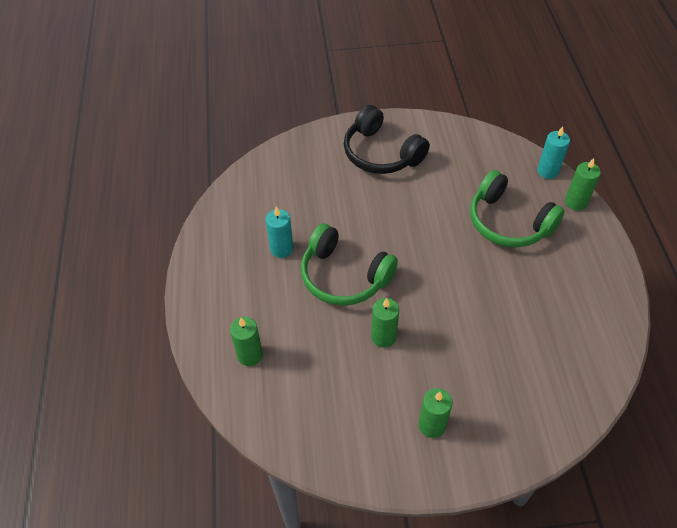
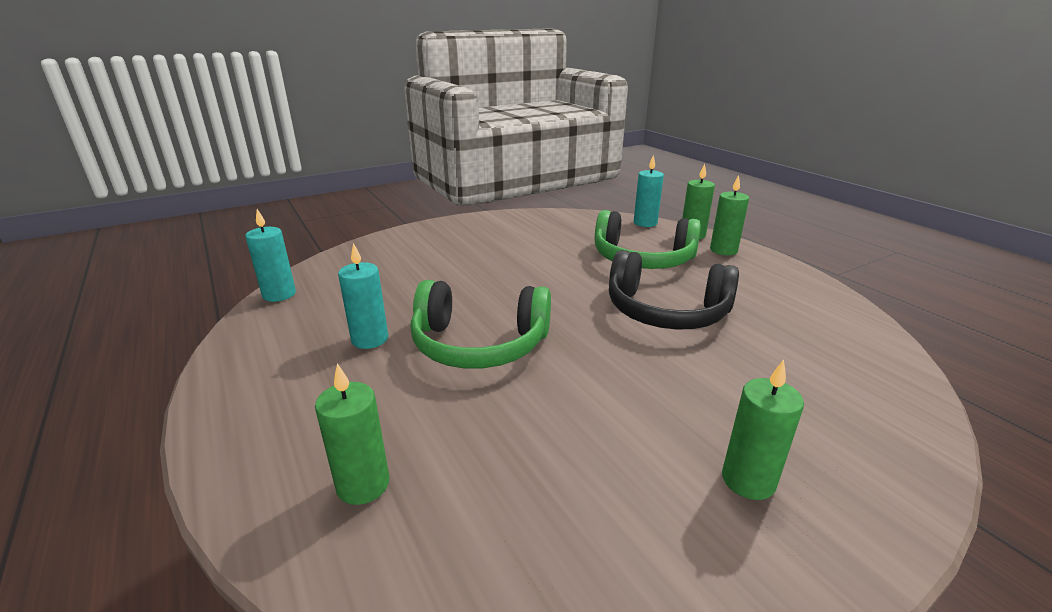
camera: 25 degrees left, 25 degrees down
(238, 183) = (279, 294): none -> turquoise candle
(381, 153) = (462, 241): black headphones -> black headphones (666, 311)
(383, 337) = (581, 391): green candle -> green candle (723, 250)

